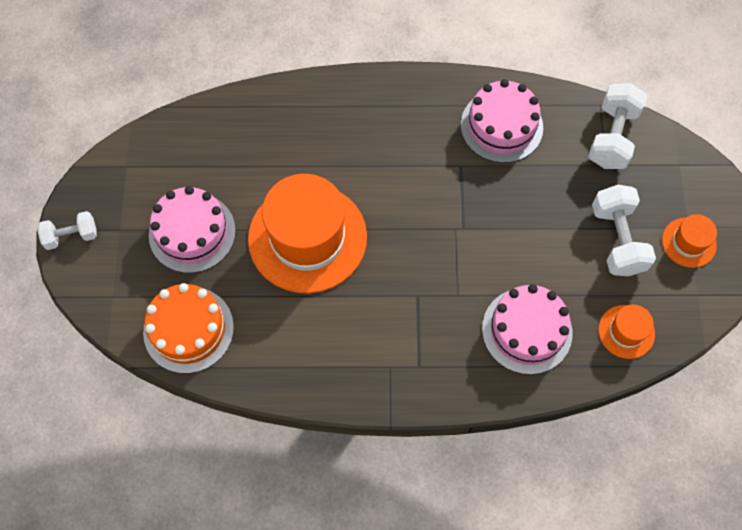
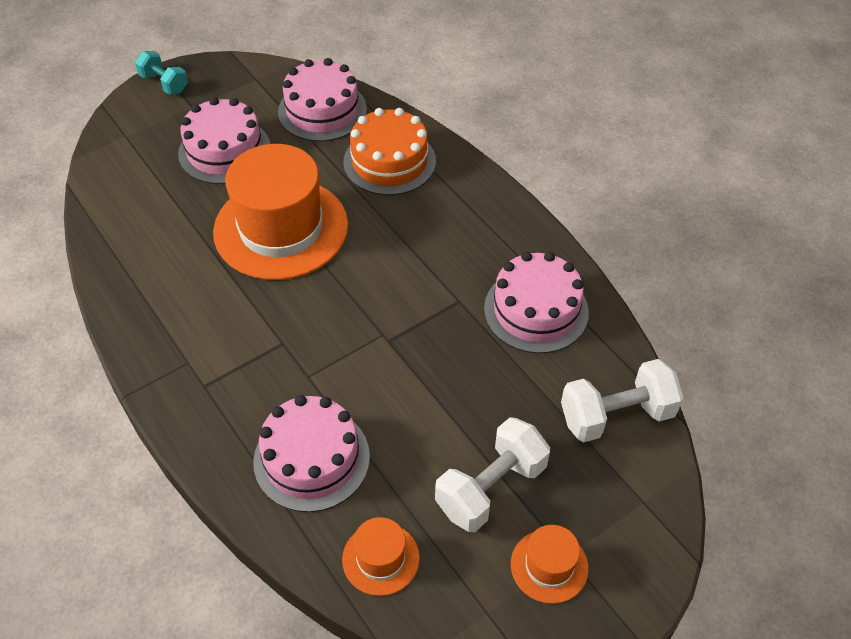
camera: 55 degrees right, 15 degrees down
(71, 236) = (164, 83): white dumbbell -> turquoise dumbbell
(188, 329) = (127, 198): orange cake -> orange cake (389, 161)
(204, 140) = (322, 110): none -> pink cake

